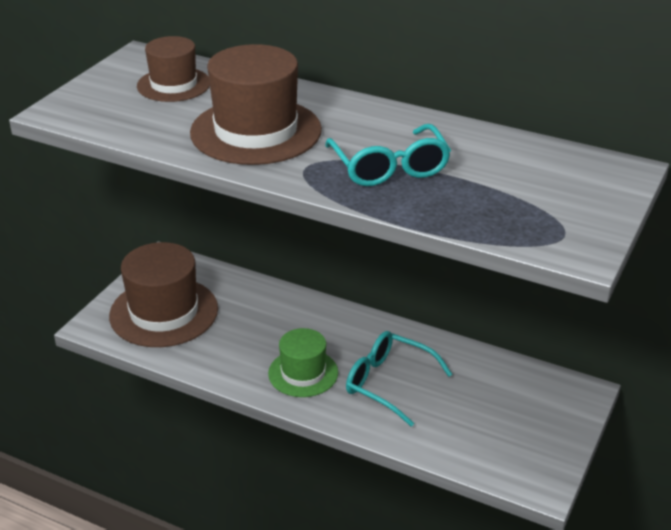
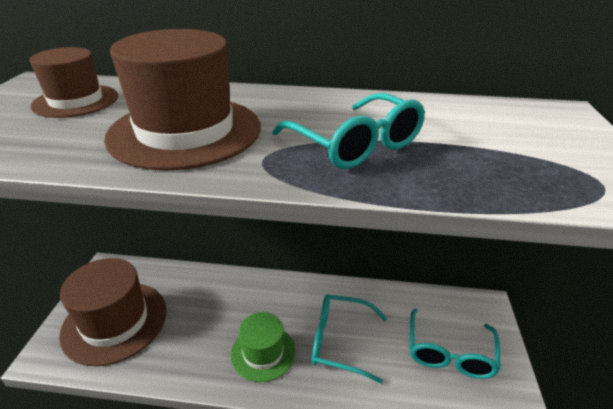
camera: 20 degrees left, 0 degrees up
(503, 422) = (449, 353): none -> turquoise glasses

